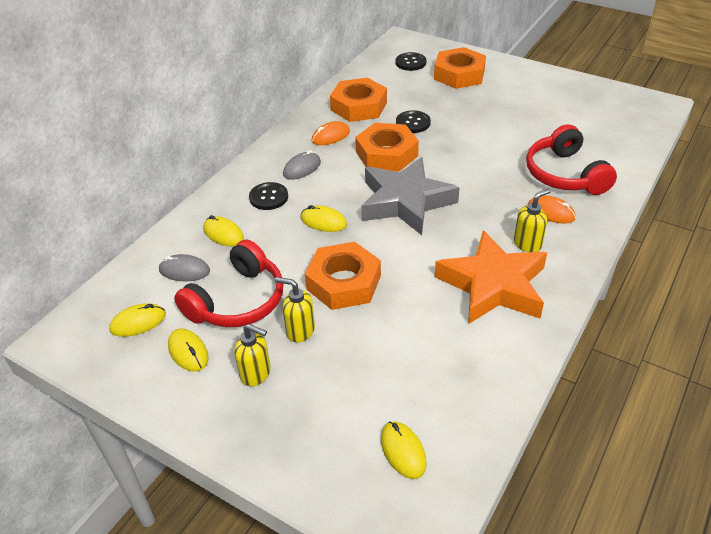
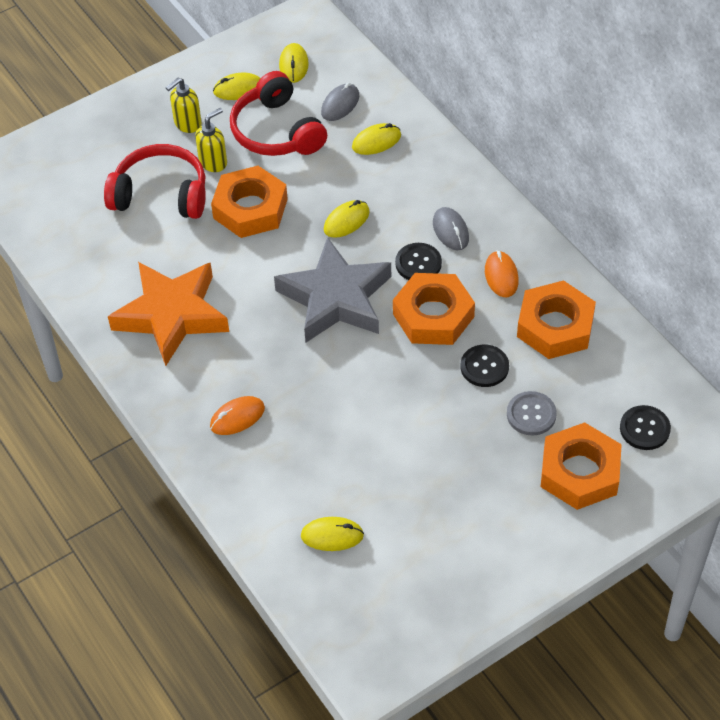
camera: 115 degrees right, 10 degrees up
(268, 197) = (414, 189): black button -> black button (418, 263)
(403, 451) = (56, 186): yellow mouse -> yellow mouse (332, 536)
(434, 98) = (531, 414): none -> grey button
(527, 244) = (205, 371): yellow soap dispenser -> none
(565, 174) = (290, 468): red headphones -> red headphones (161, 194)

